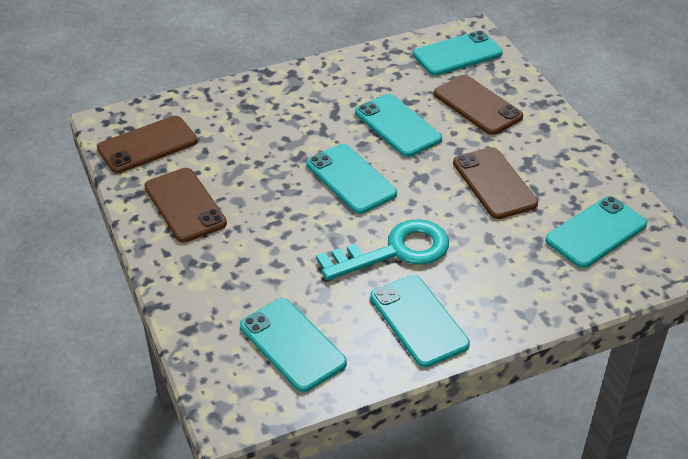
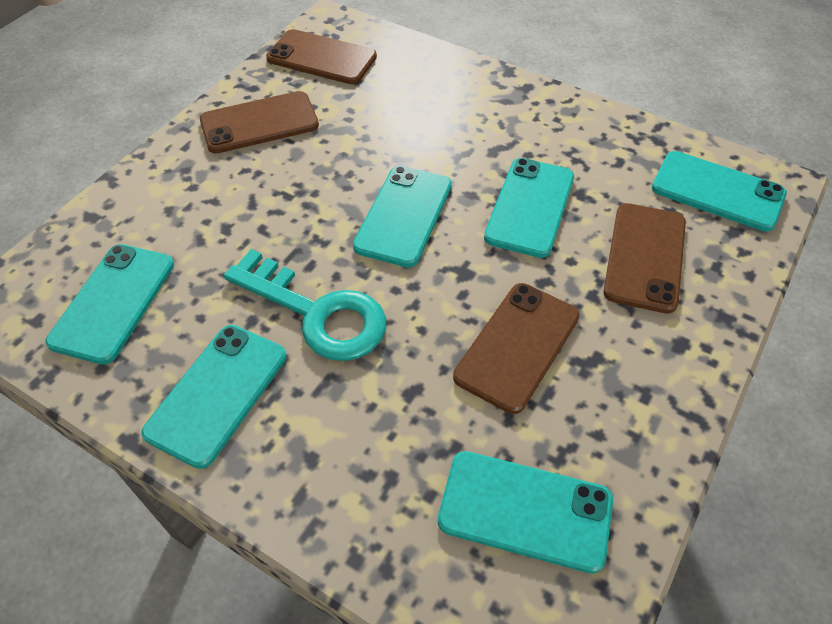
camera: 55 degrees right, 10 degrees up
(185, 205) = (259, 123): brown phone -> brown phone turned 45 degrees clockwise

